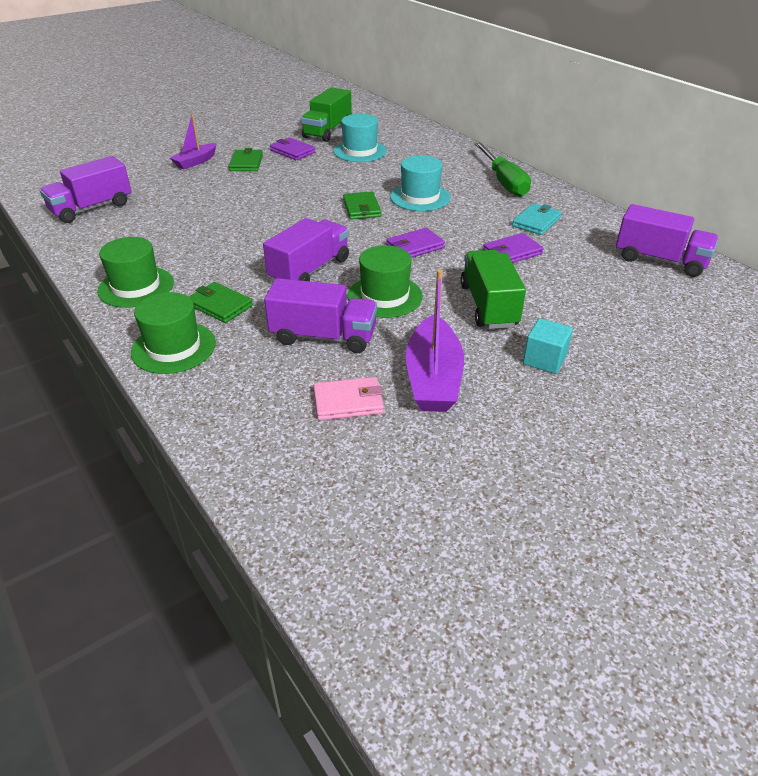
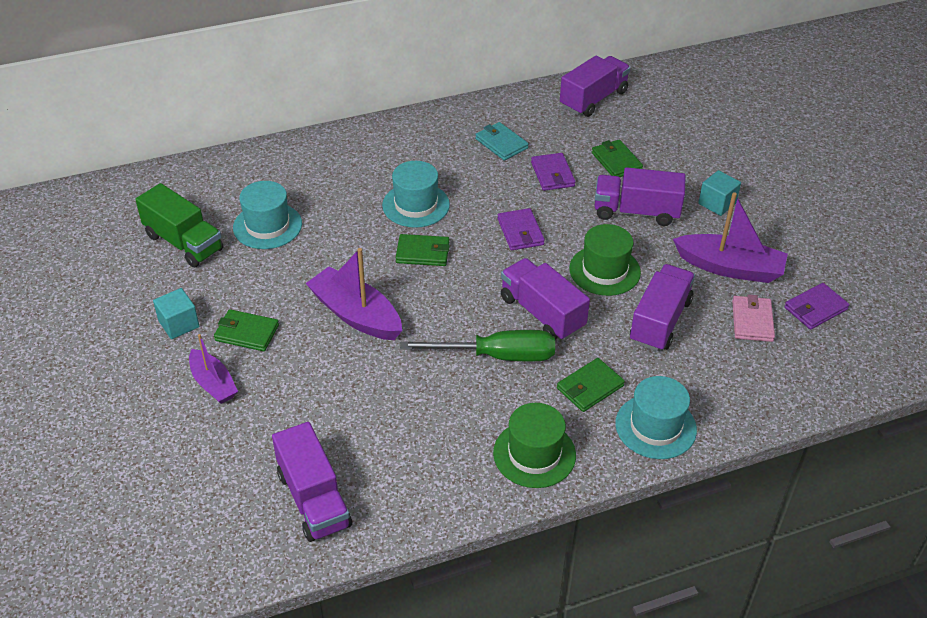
camera: 75 degrees left, 5 degrees up
(173, 347) = (655, 426): green hat -> turquoise hat
(248, 143) = (179, 324): none -> turquoise cube
(277, 194) = (356, 315): none -> purple boat
(292, 151) = (233, 285): purple wallet -> purple wallet (815, 308)
(488, 305) = (636, 212): green truck -> purple truck
(504, 182) = (407, 139): green screwdriver -> green screwdriver (497, 356)
(564, 285) = (616, 161): none -> green wallet

